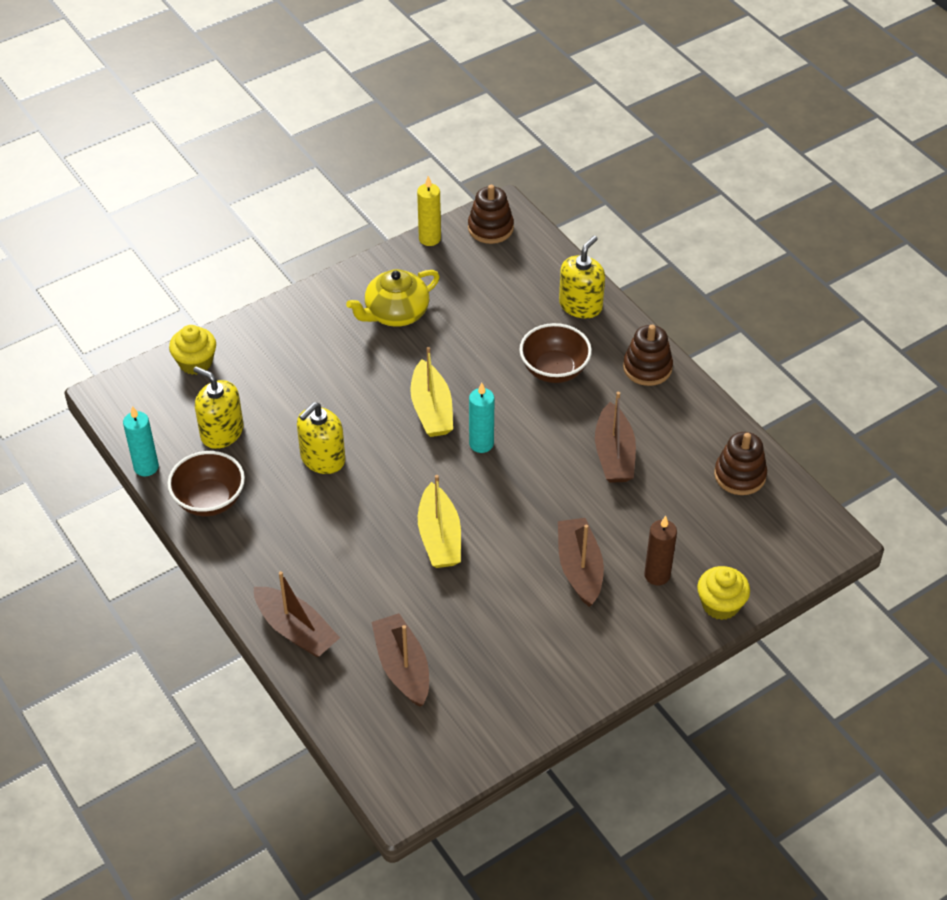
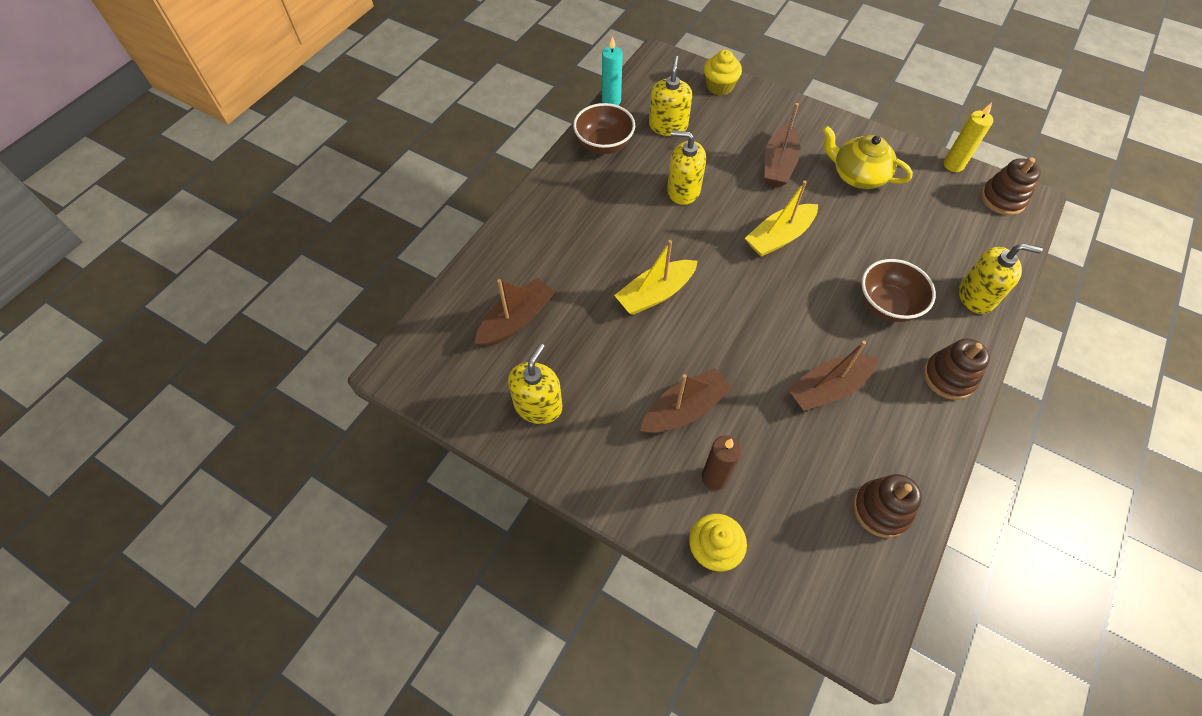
camera: 65 degrees right, 10 degrees up
(296, 630) = (517, 240): brown boat -> brown boat (779, 164)
(481, 444) = (768, 284): turquoise candle -> none
(514, 683) = (538, 406): none -> yellow soap dispenser

